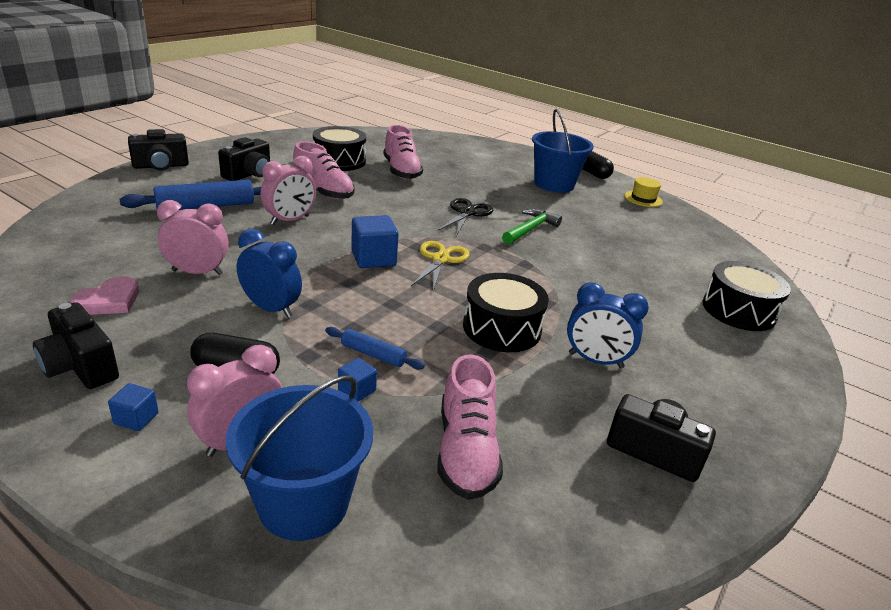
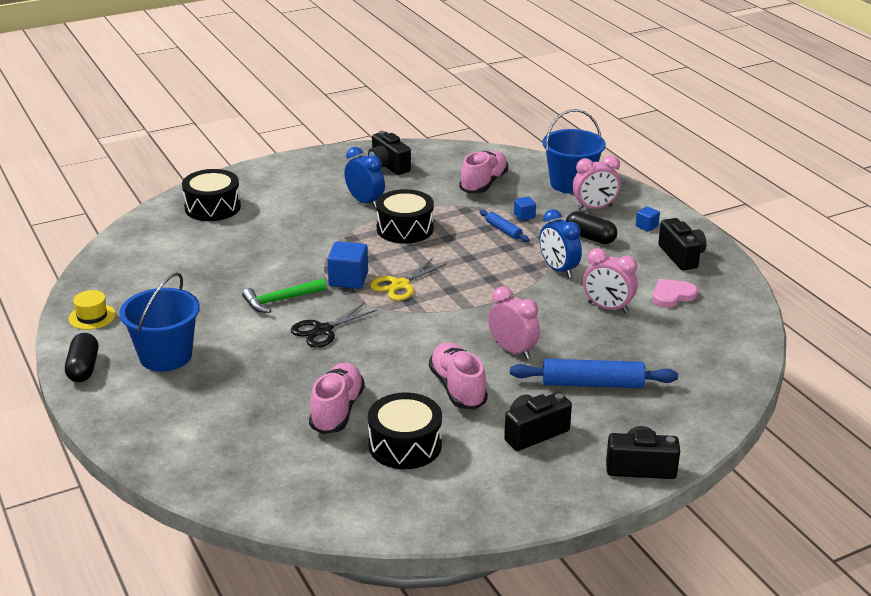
camera: 150 degrees left, 0 degrees up
(290, 220) = (512, 350): pink clock -> pink clock turned 60 degrees clockwise
(373, 258) = (458, 295): blue cube -> blue cube (348, 279)

